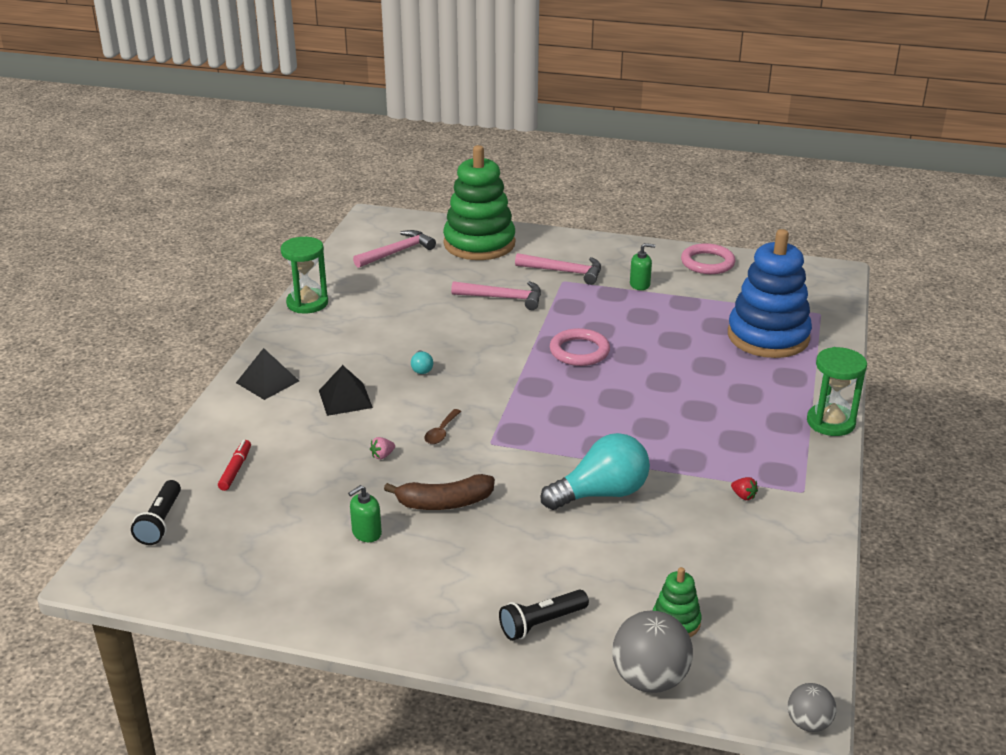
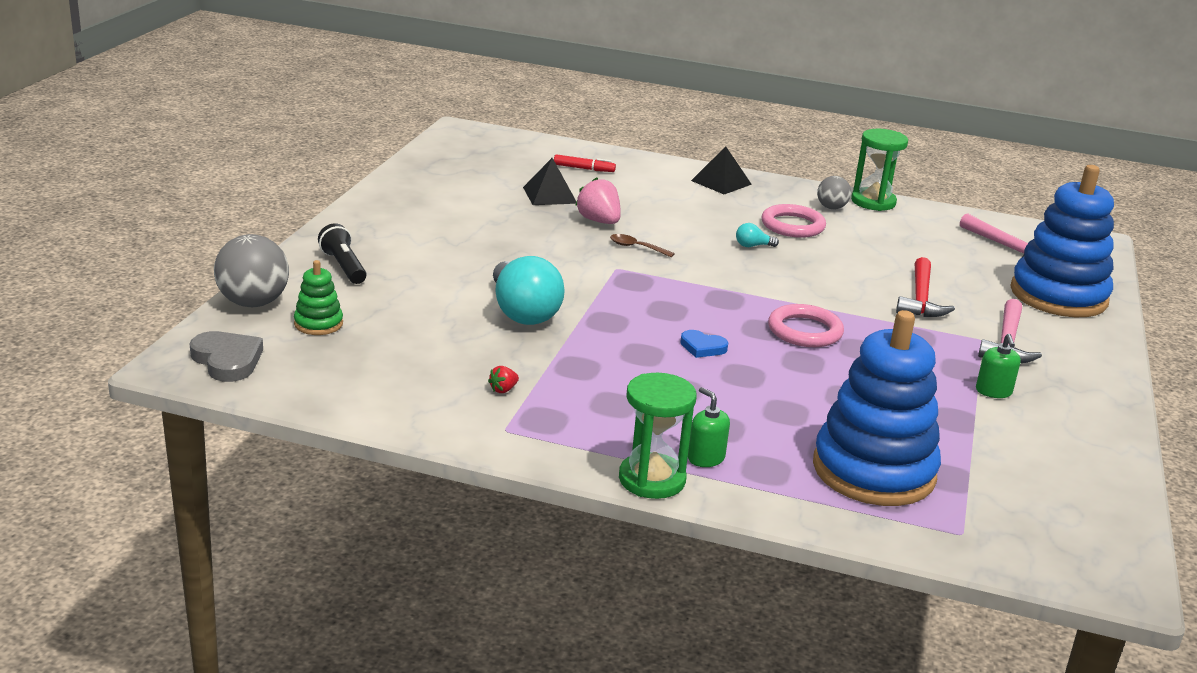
camera: 90 degrees right, 5 degrees down
(160, 522) = (518, 145): black flashlight -> none
(345, 399) = (693, 211): black pyramid -> black pyramid (549, 195)
(366, 533) = (486, 210): green soap dispenser -> green soap dispenser (706, 458)
(382, 455) = (599, 221): pink strawberry -> pink strawberry, size x2.03
(444, 503) = (522, 241): brown banana -> none
(479, 244) = (1058, 296): green stacking toy -> blue stacking toy
(503, 298) = (921, 298): pink hammer -> red hammer
(627, 398) = (702, 347): none -> blue heart
(707, 263) = (1089, 456): pink ring -> pink ring (792, 225)
(774, 674) = (227, 360): none -> grey heart
(808, 723) = (158, 365): grey ball -> grey ball (831, 208)

